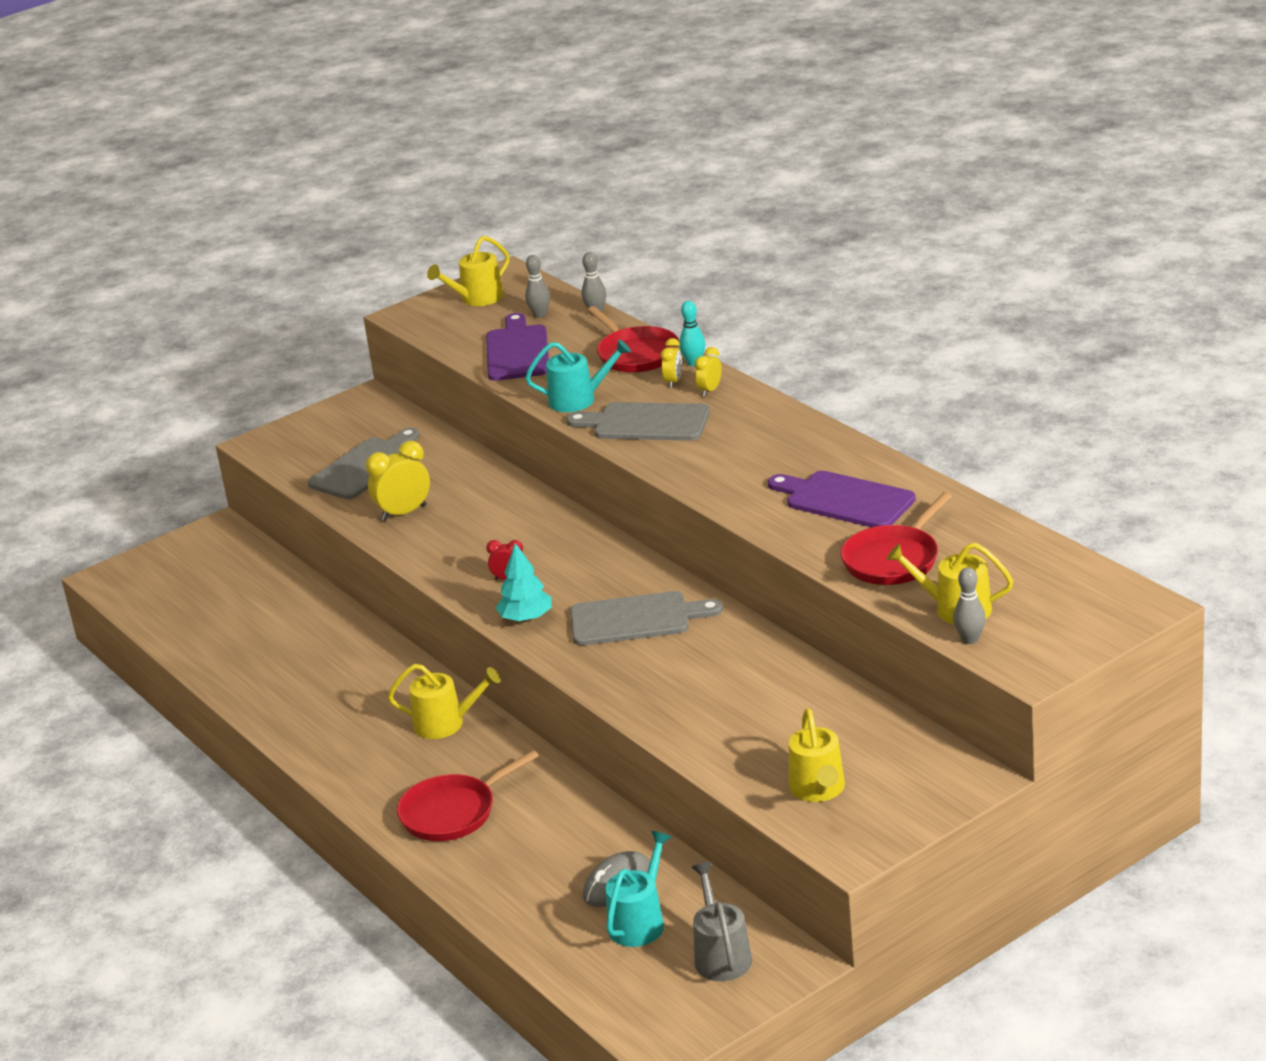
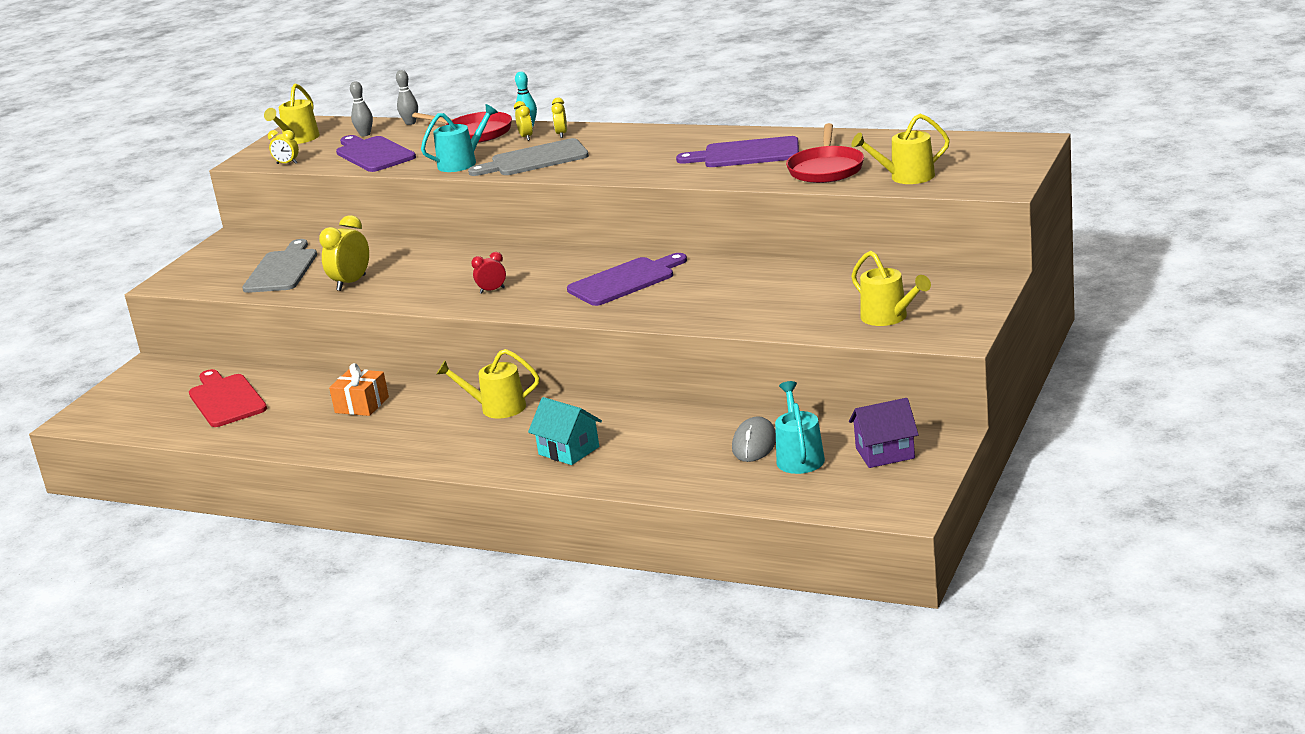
camera: 30 degrees left, 5 degrees down
(241, 605) = (226, 399): none -> red cutting board
(340, 665) = (362, 405): none -> orange gift
(433, 335) = (287, 163): none -> yellow clock
(445, 723) = (497, 408): yellow watering can -> yellow watering can turned 150 degrees counterclockwise
(453, 812) = (569, 450): red pan -> turquoise house
(526, 618) = (535, 304): turquoise tree -> none
(636, 619) = (625, 281): grey cutting board -> purple cutting board
(721, 955) = (885, 453): grey watering can -> purple house
(970, 639) = (939, 186): grey bowling pin -> none

